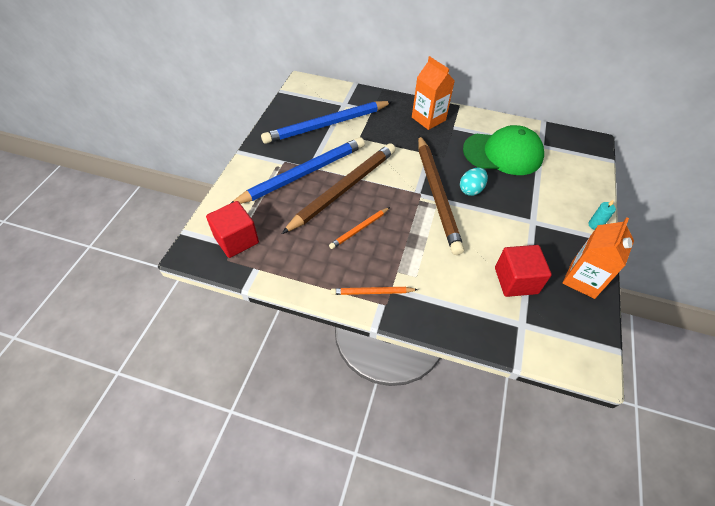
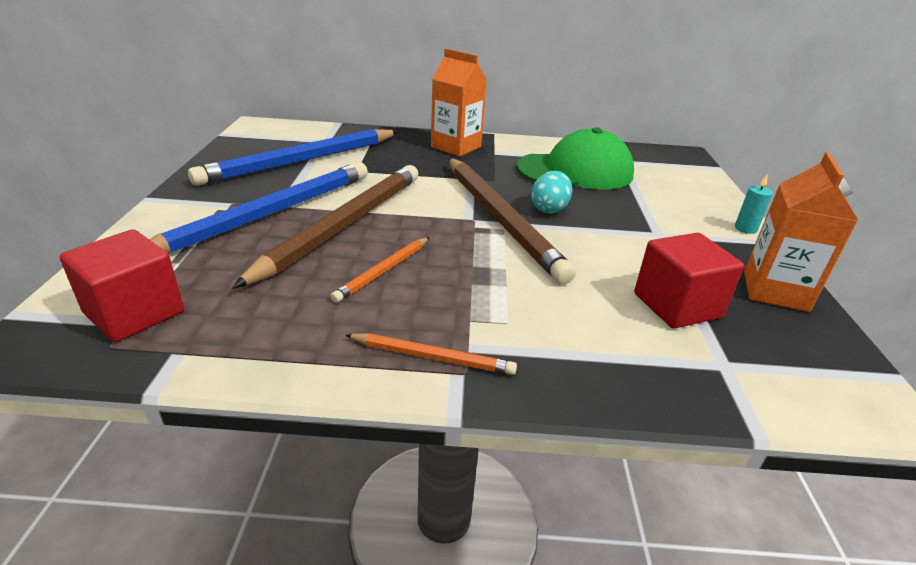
camera: 15 degrees left, 20 degrees down
(372, 292) = (432, 357): orange pencil -> orange pencil turned 150 degrees counterclockwise

